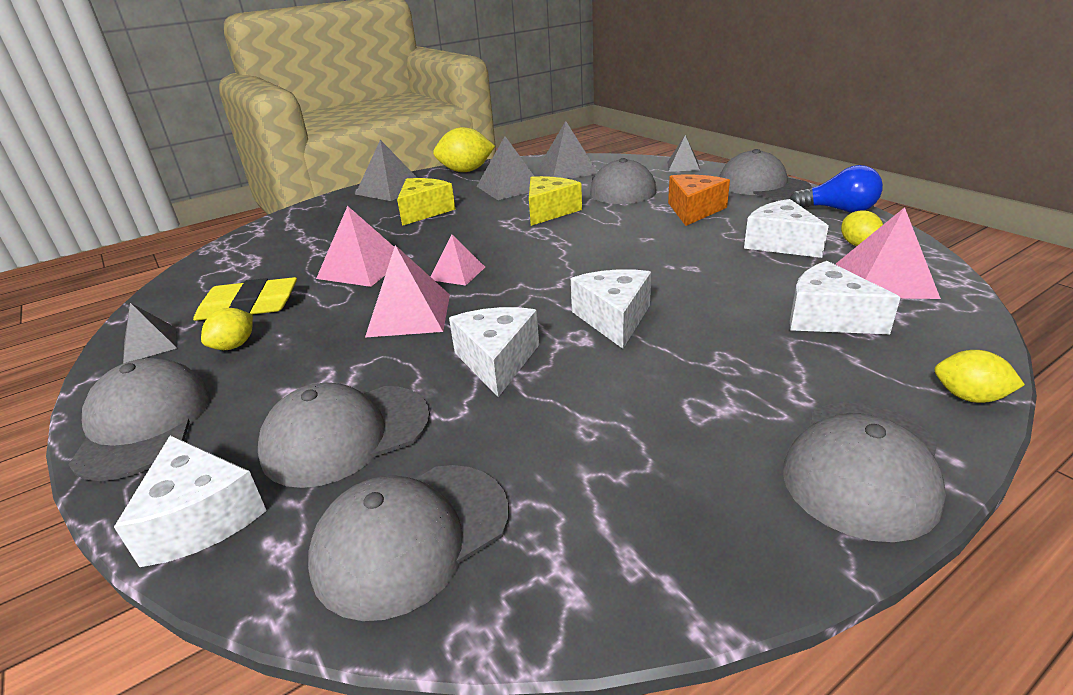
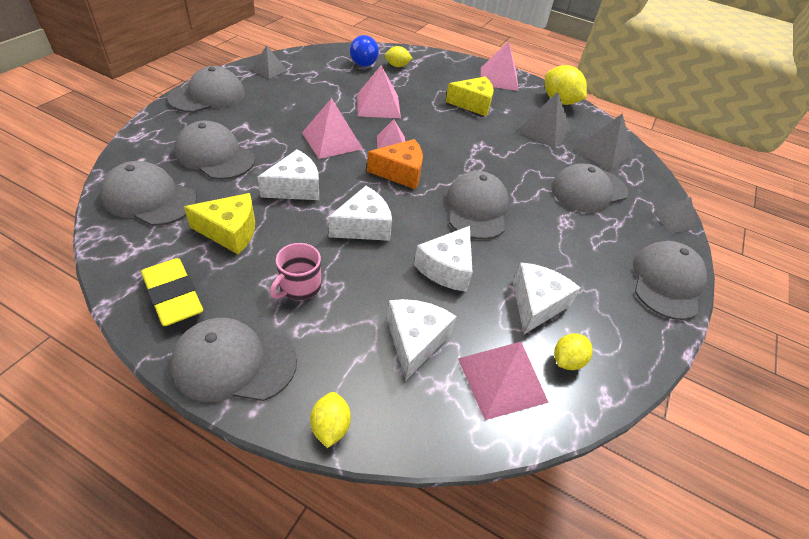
camera: 55 degrees right, 15 degrees up
(200, 518) = (151, 136): white cheese -> white cheese (447, 268)
(234, 346) = (277, 94): yellow lemon -> yellow lemon (397, 66)
(249, 306) = (316, 83): yellow eraser -> yellow eraser (173, 296)
(390, 189) = (499, 78): grey pyramid -> pink pyramid
(549, 211) = (513, 161): yellow cheese -> yellow cheese (230, 231)
(618, 244) = (476, 208): none -> grey cap
(694, 210) = (571, 241): orange cheese -> orange cheese (400, 173)
(716, 387) = (299, 286): none -> pink mug
(838, 210) = (643, 344): blue light bulb -> blue light bulb (363, 61)

